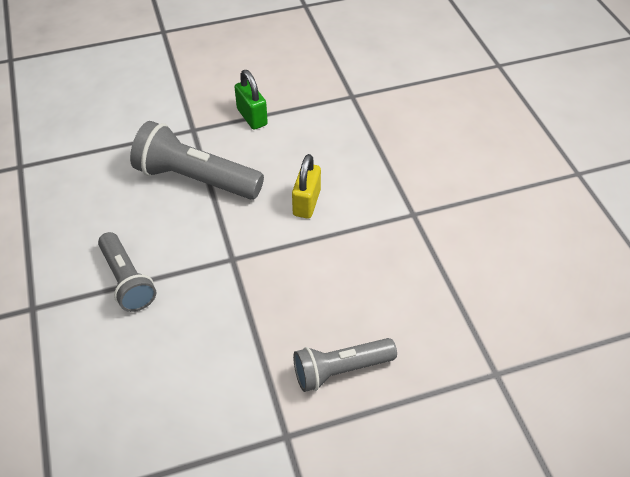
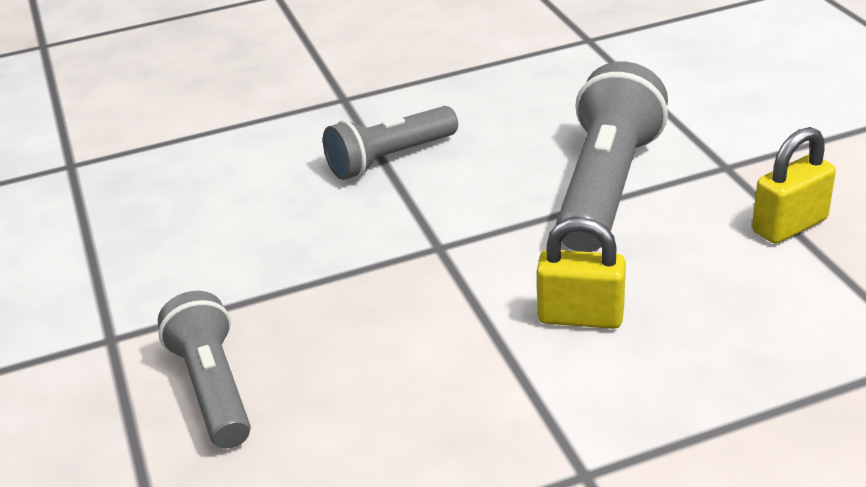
camera: 90 degrees right, 15 degrees down
(252, 117) = (789, 225): green padlock -> yellow padlock

